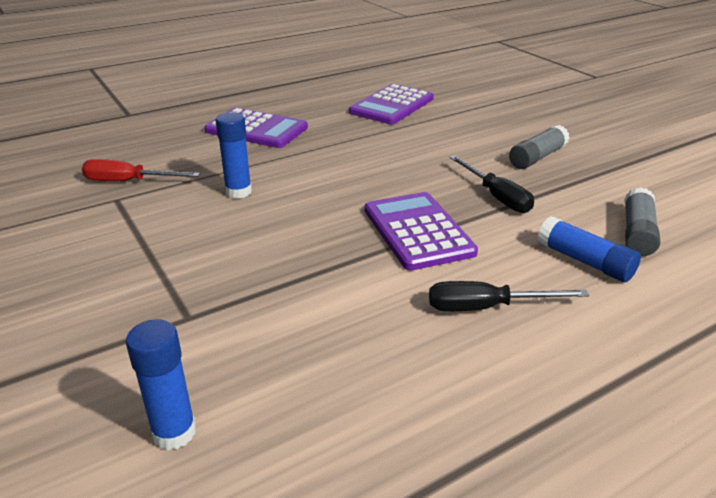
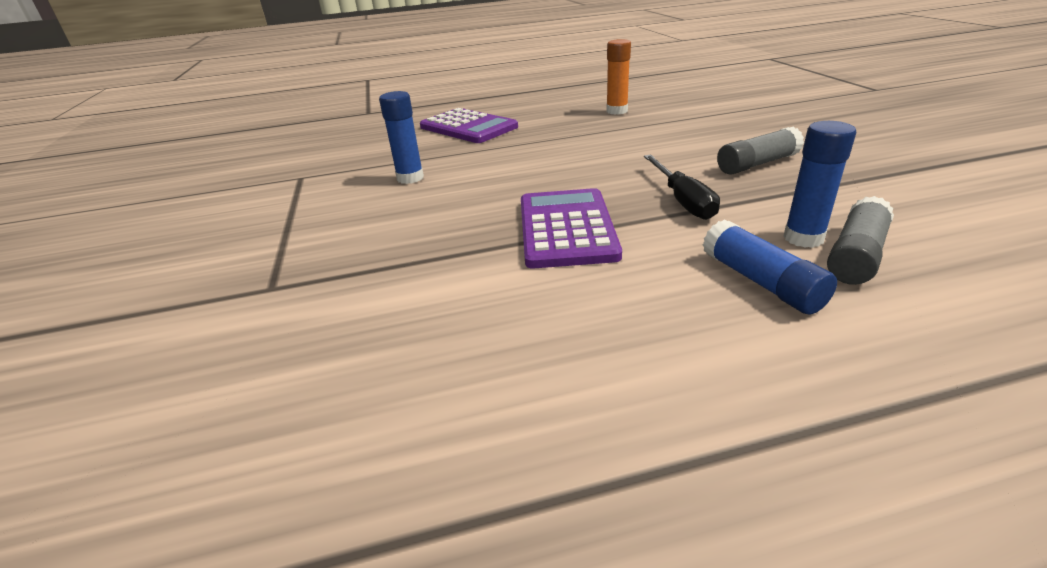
camera: 20 degrees right, 0 degrees up
(129, 182) = (323, 164): red screwdriver -> none
(174, 432) = (155, 406): blue glue stick -> blue glue stick (803, 238)
(392, 105) = (617, 111): purple calculator -> orange glue stick
(486, 307) = (596, 321): black screwdriver -> none

